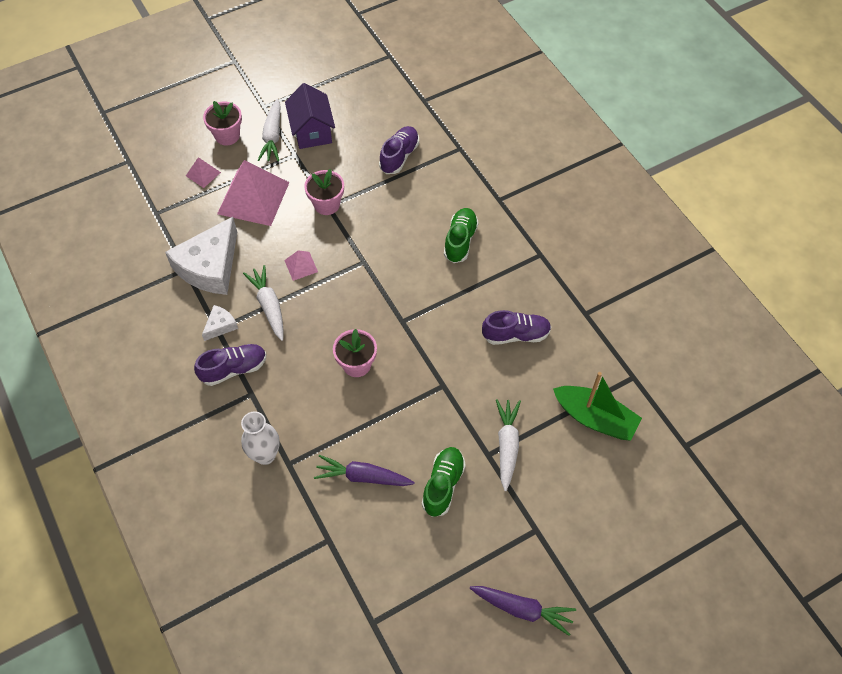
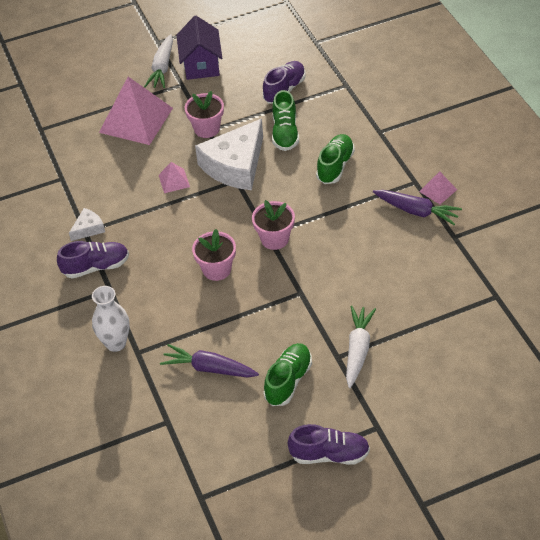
camera: 10 degrees right, 10 degrees down
(203, 174) = (90, 97): pink pyramid -> pink pyramid (438, 190)
(210, 266) = (86, 177): white cheese -> white cheese (235, 165)
(227, 136) = (118, 66): pink flower pot -> pink flower pot (274, 239)
(269, 306) = (138, 214): white carrot -> none
(406, 206) = (285, 133): none -> green shoe
(516, 335) = (380, 252): purple shoe -> purple shoe (329, 454)
(522, 609) = (353, 497): purple carrot -> purple carrot (416, 211)
(595, 418) = (451, 331): green boat -> none

